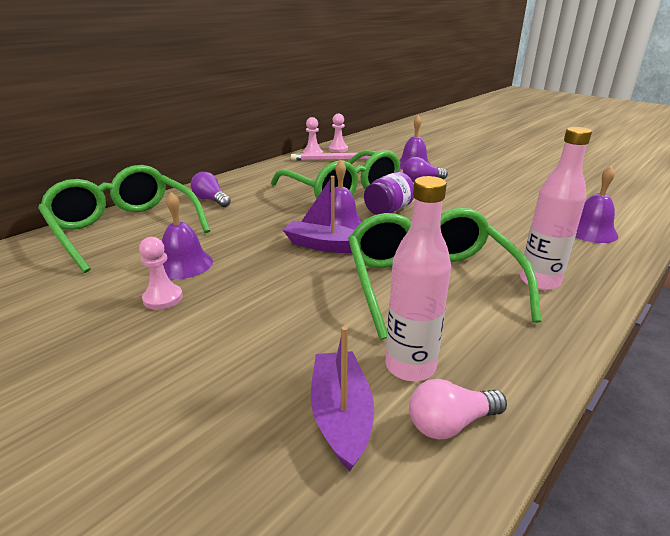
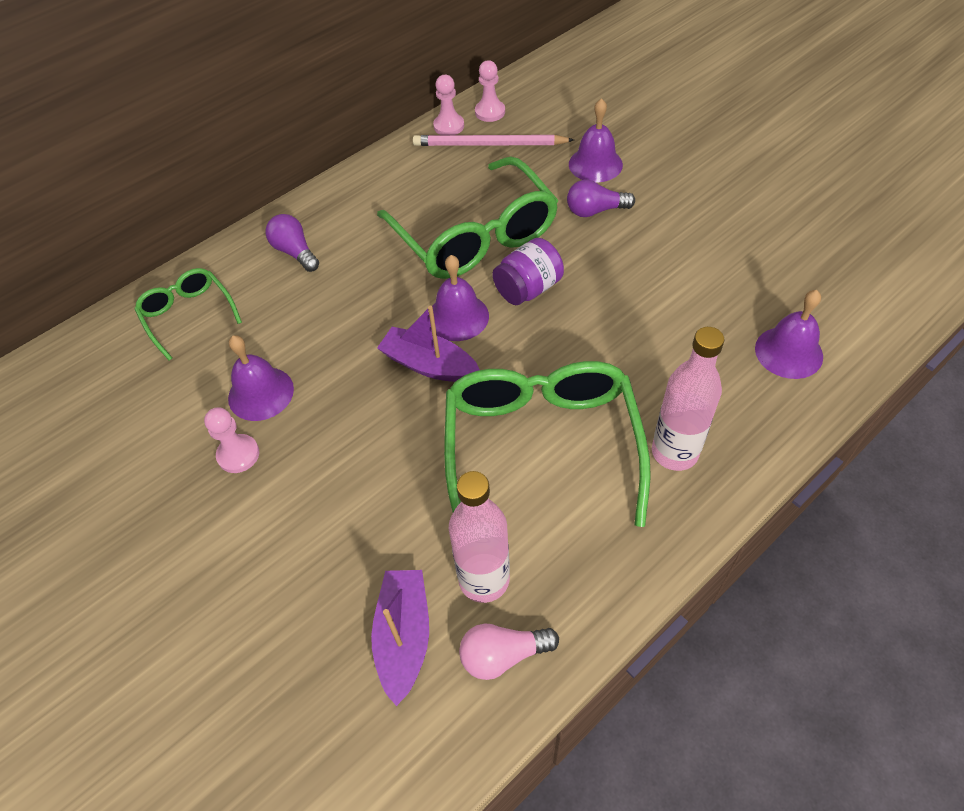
camera: 10 degrees right, 25 degrees up
(125, 229) = (188, 315): green glasses -> green glasses, size x0.52

